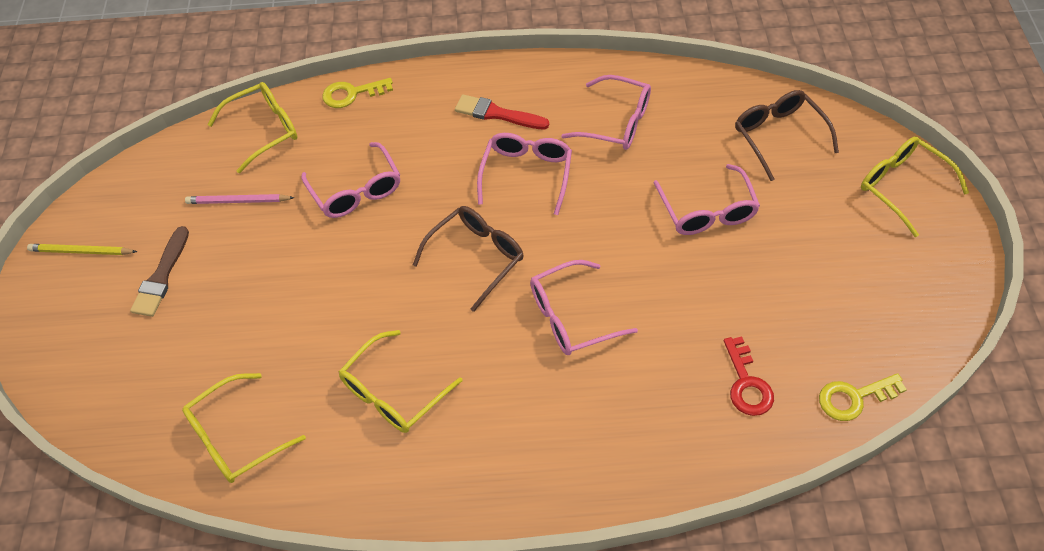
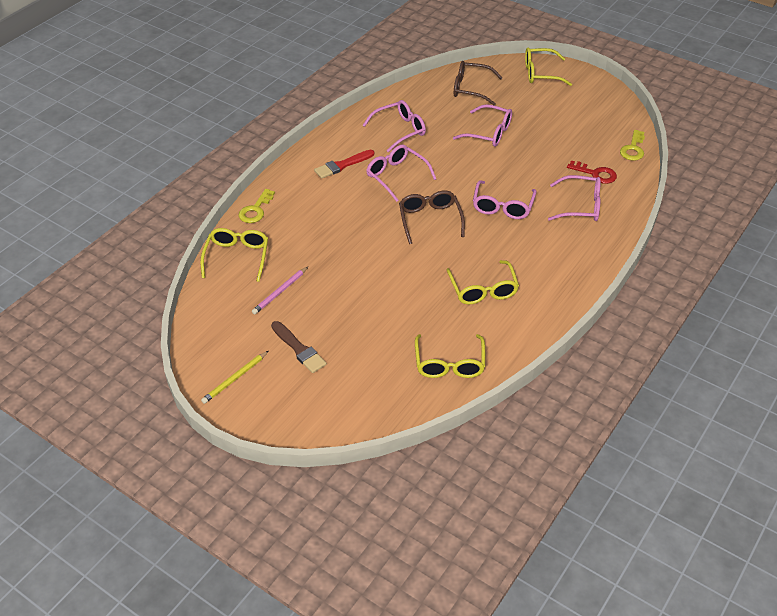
camera: 55 degrees left, 10 degrees down
(356, 191) = (331, 241): pink glasses -> pink glasses (581, 206)

